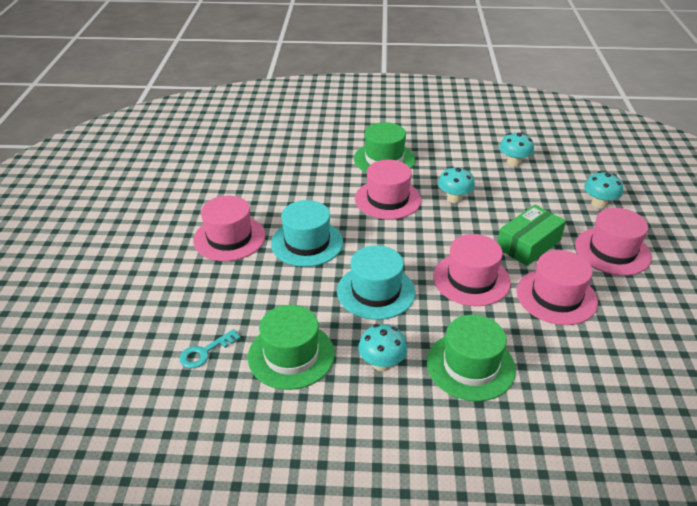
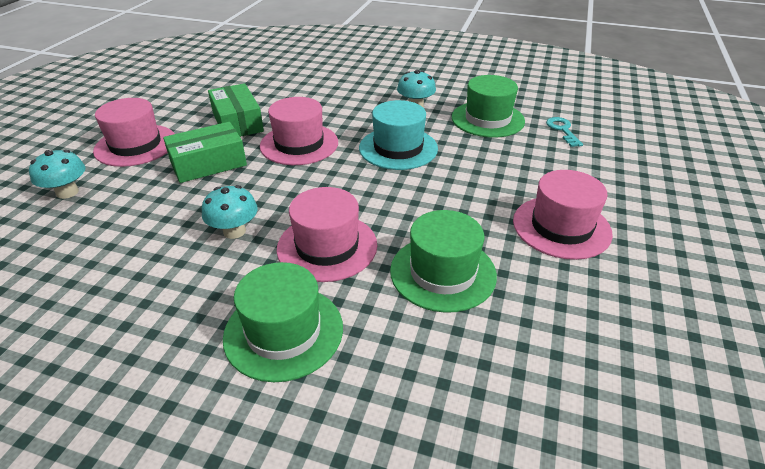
camera: 165 degrees left, 0 degrees up
(205, 352) = (562, 130): turquoise key -> turquoise key turned 75 degrees counterclockwise
(307, 243) = (459, 204): turquoise hat -> none
(470, 366) = (349, 97): green hat -> green hat (443, 272)
(514, 162) = (79, 278): turquoise mushroom -> none
(556, 296) = (237, 122): pink hat -> green box

